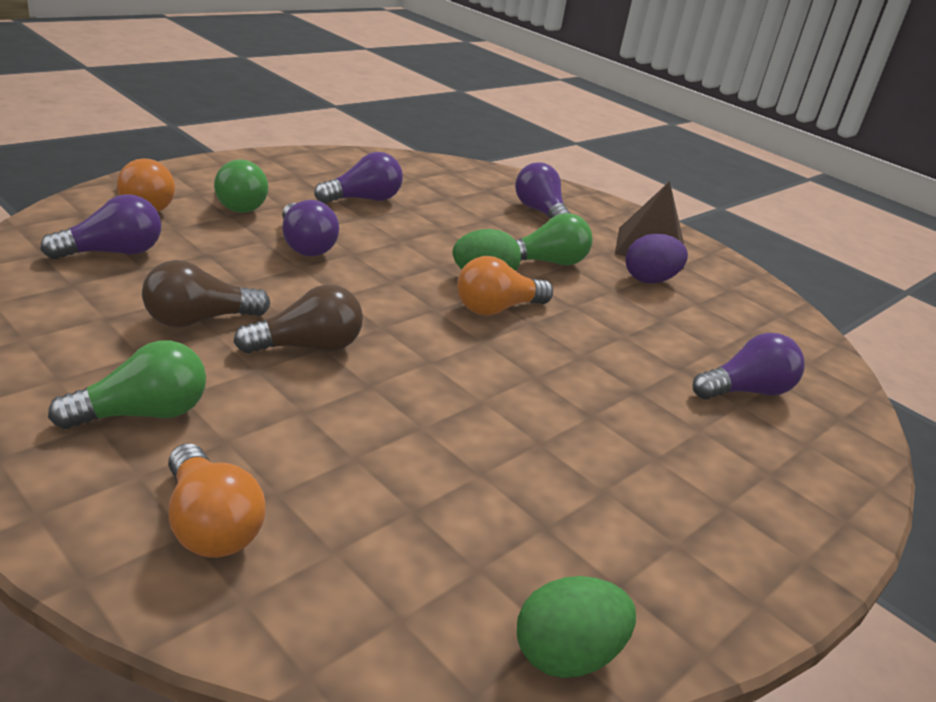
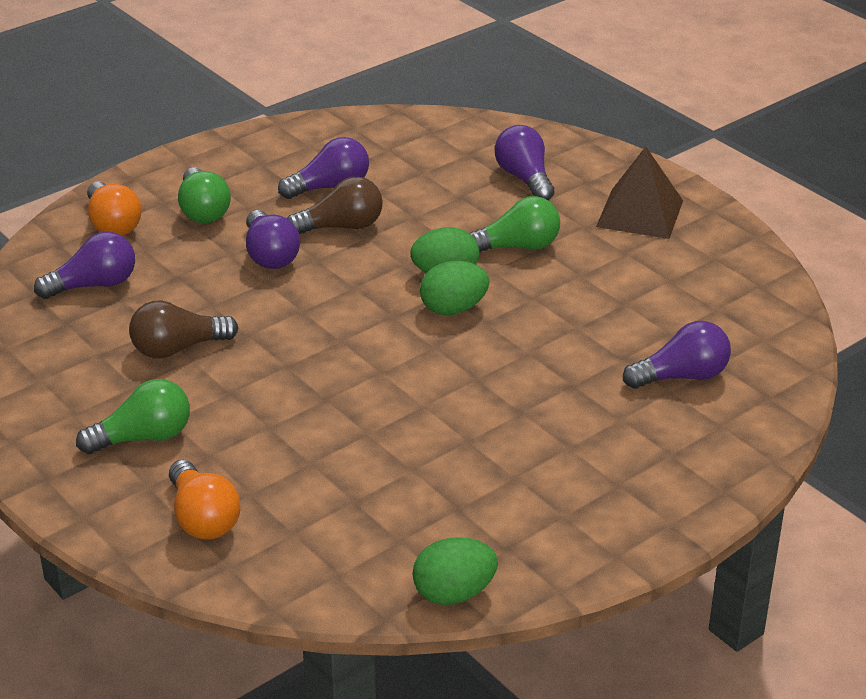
camera: 10 degrees right, 5 degrees up
(307, 347) = (272, 367): brown light bulb -> brown light bulb (341, 227)
(497, 308) = (453, 309): orange light bulb -> green egg
(650, 280) = (625, 257): purple egg -> none

